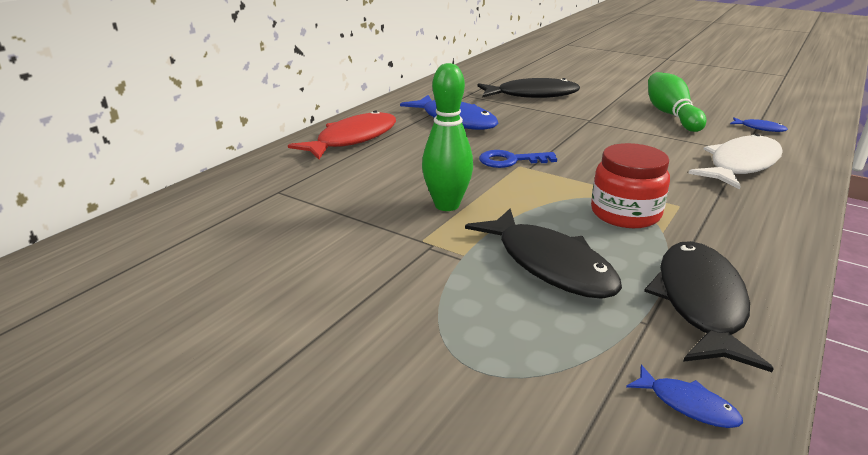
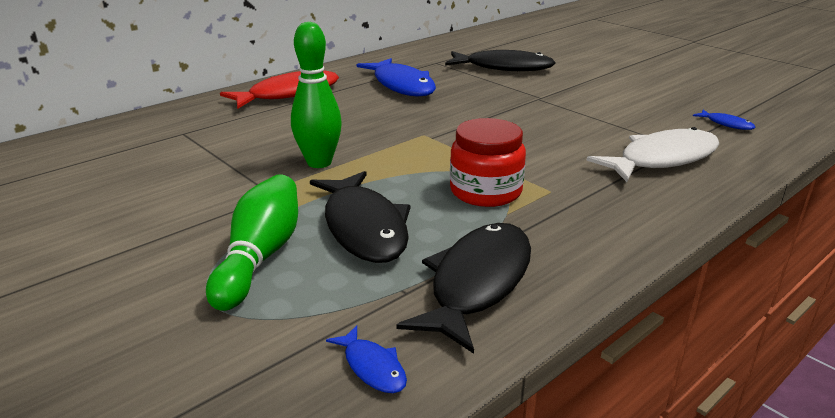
camera: 15 degrees right, 0 degrees up
(511, 161) = (419, 129): blue key -> none
(671, 115) = (636, 100): green bowling pin -> green bowling pin (260, 256)

